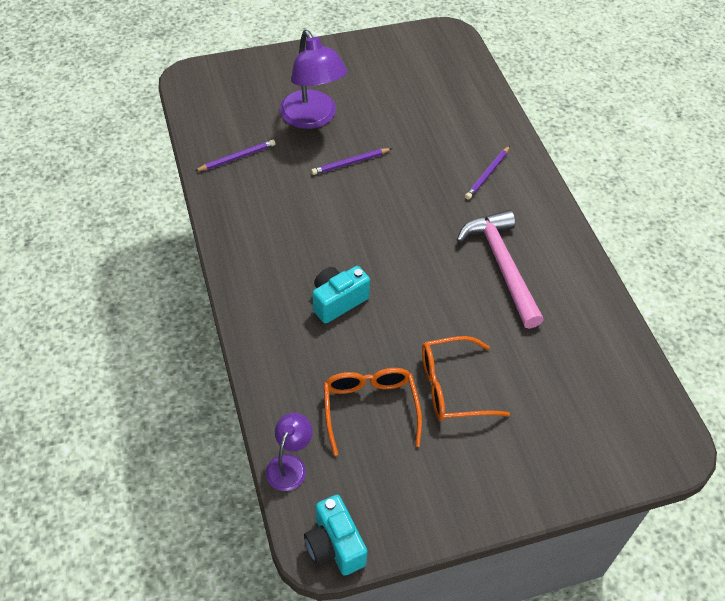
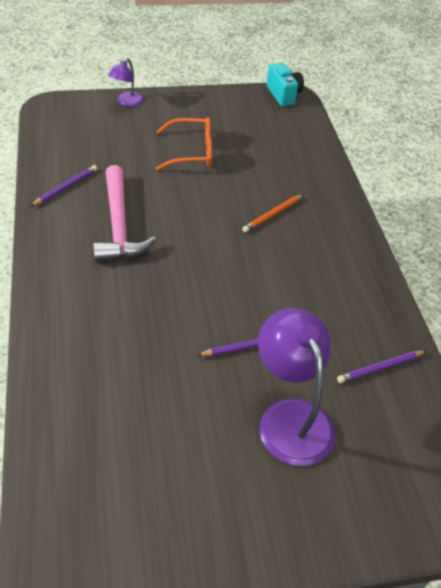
camera: 175 degrees left, 5 degrees down
(289, 465) = (311, 128): purple lamp -> purple lamp (127, 102)
(337, 301) = (272, 214): turquoise camera -> orange pencil
(370, 408) = (254, 148): orange glasses -> none
(487, 174) = (94, 315): purple pencil -> purple pencil (66, 187)

